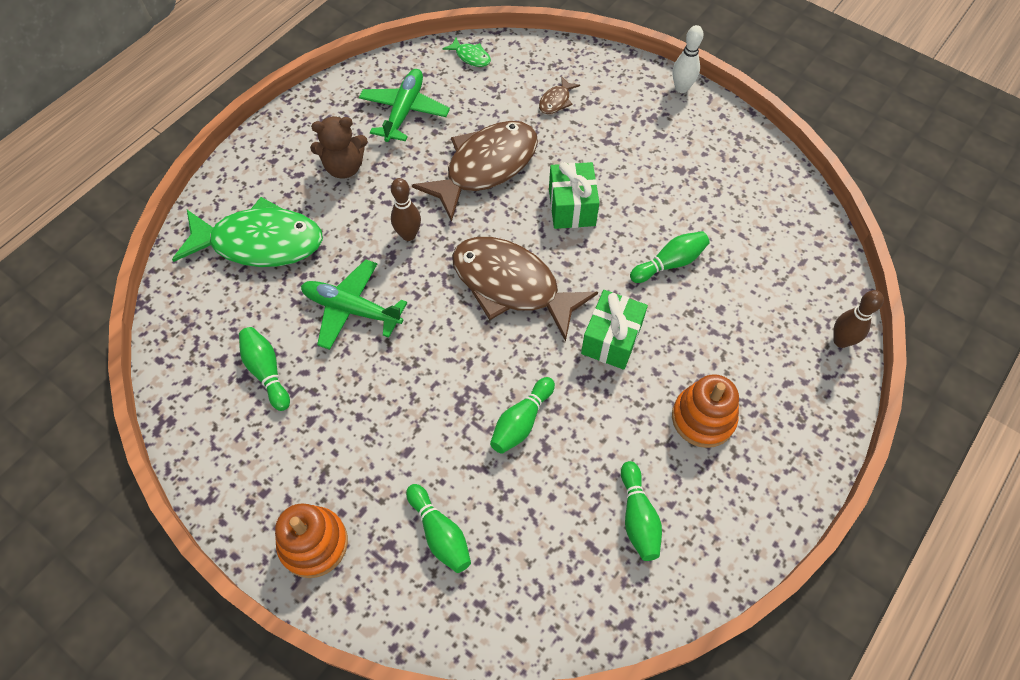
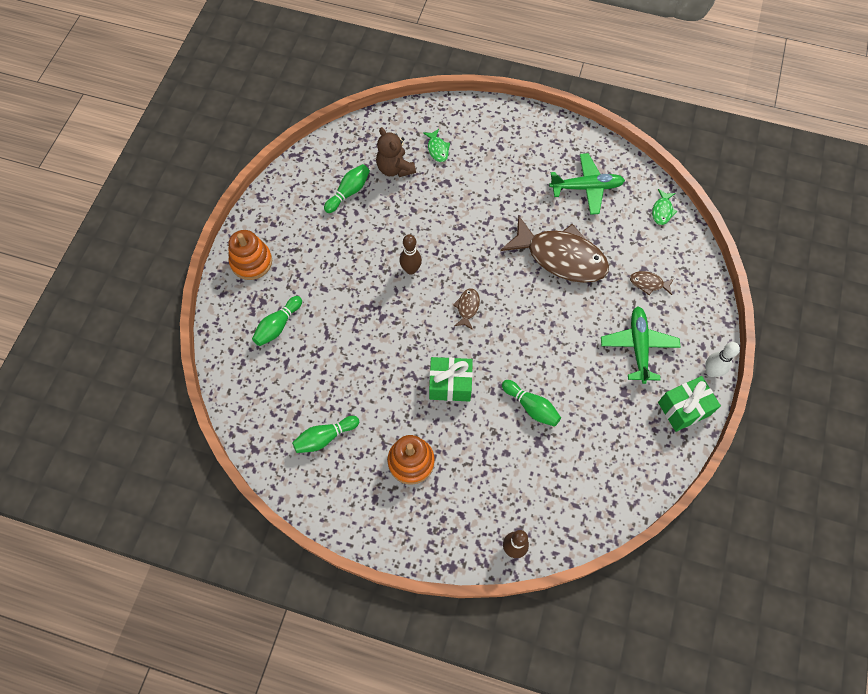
camera: 70 degrees right, 5 degrees up
(260, 243) = (437, 149): green fish -> green fish, size x0.41
(344, 167) = (519, 171): brown teddy bear -> brown teddy bear (395, 168)
(351, 309) = (410, 220): green plane -> green plane (638, 346)
(408, 235) = (481, 230): brown bowling pin -> brown bowling pin (411, 269)
(512, 285) = (467, 307): brown fish -> brown fish, size x0.41
(521, 421) = (367, 347): green bowling pin -> none
(572, 207) = (552, 325): green gift -> green gift (684, 409)

